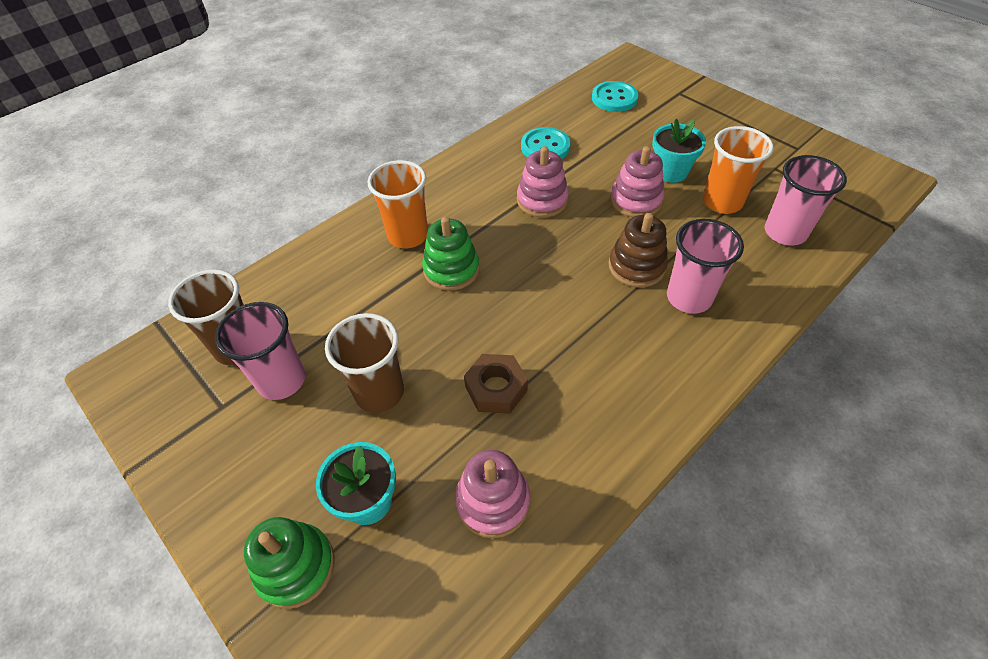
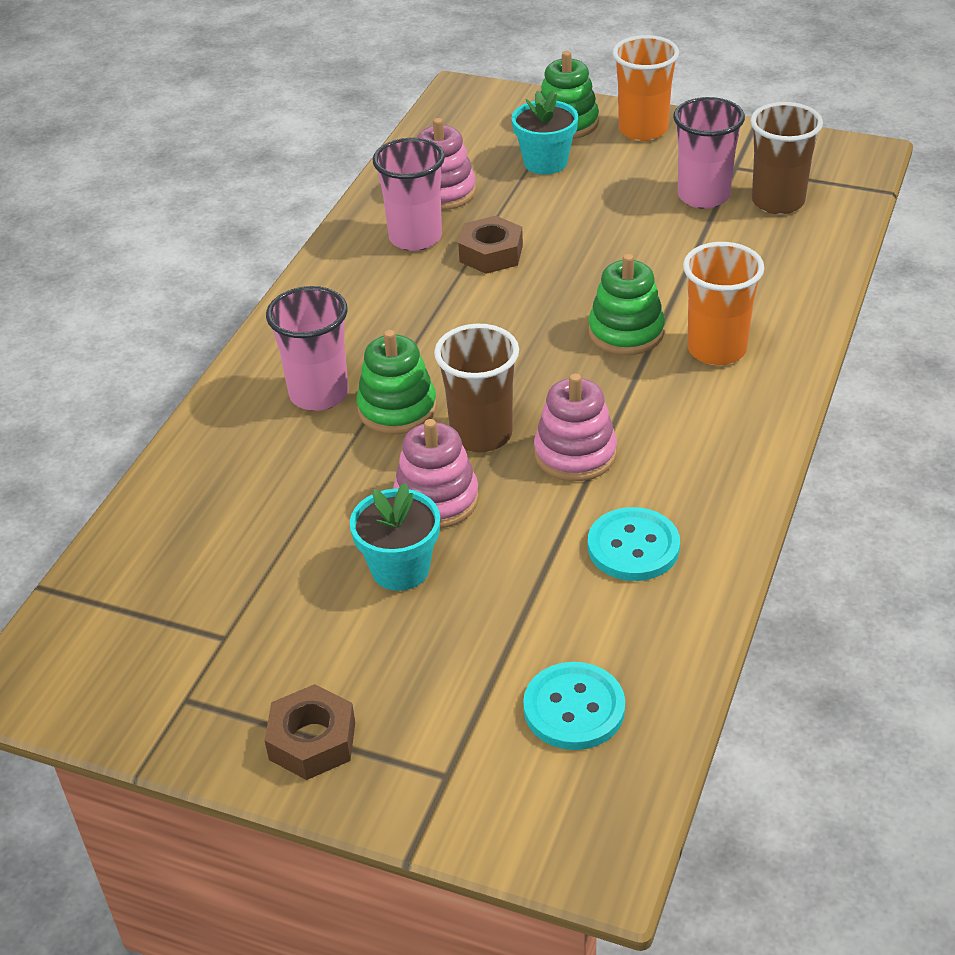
camera: 155 degrees right, 10 degrees down
(379, 392) = (601, 217): brown cup -> brown cup (481, 434)
(636, 266) = (397, 409): brown stacking toy -> green stacking toy
(722, 202) = (303, 541): orange cup -> orange cup (643, 130)
(736, 117) = (312, 741): none -> brown nut
(785, 232) = (202, 521): pink cup -> pink cup (415, 238)

